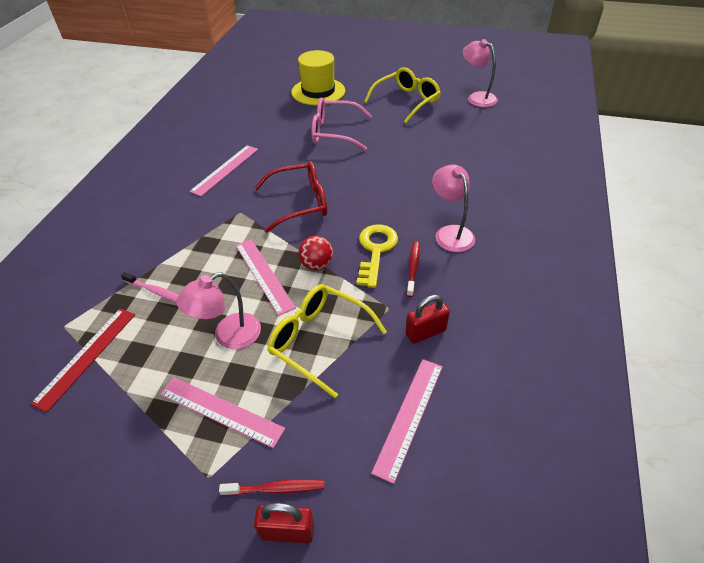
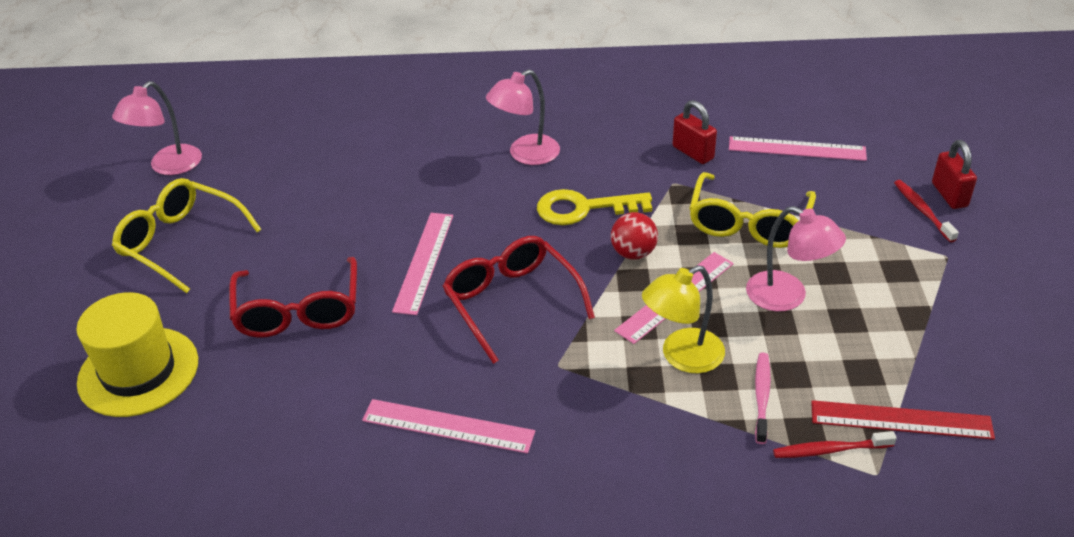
camera: 105 degrees left, 5 degrees down
(212, 264) = (682, 357): none -> yellow lamp
(221, 411) = (880, 270): pink ruler -> pink ruler (424, 262)
(334, 132) = (298, 311): pink glasses -> red glasses
(413, 268) = (600, 174): red toothbrush -> red toothbrush (830, 450)

